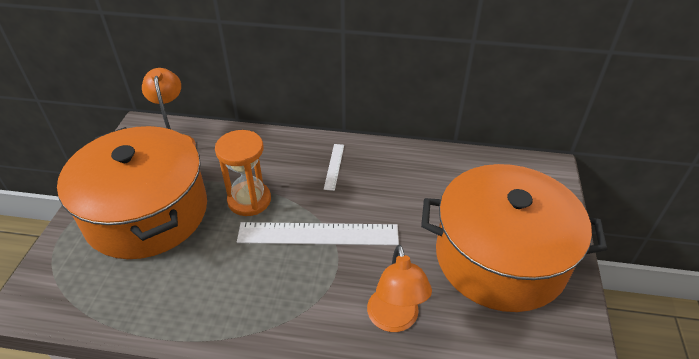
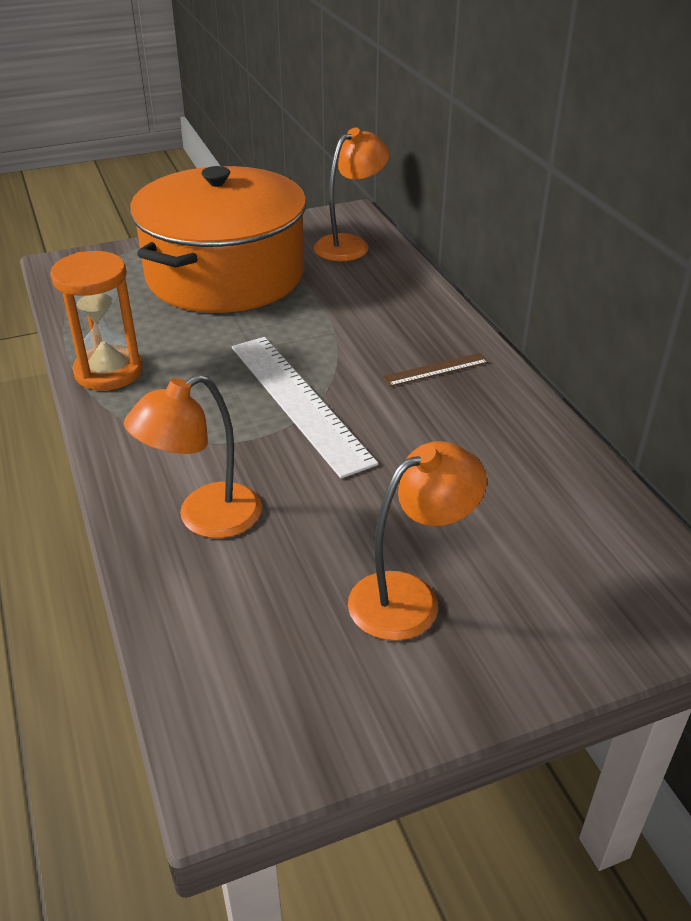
camera: 60 degrees right, 5 degrees down
(249, 200) = (307, 330): orange hourglass -> orange hourglass (108, 371)
(334, 166) = (435, 369): white ruler -> brown ruler
(500, 257) = (410, 597): orange pot -> orange lamp

